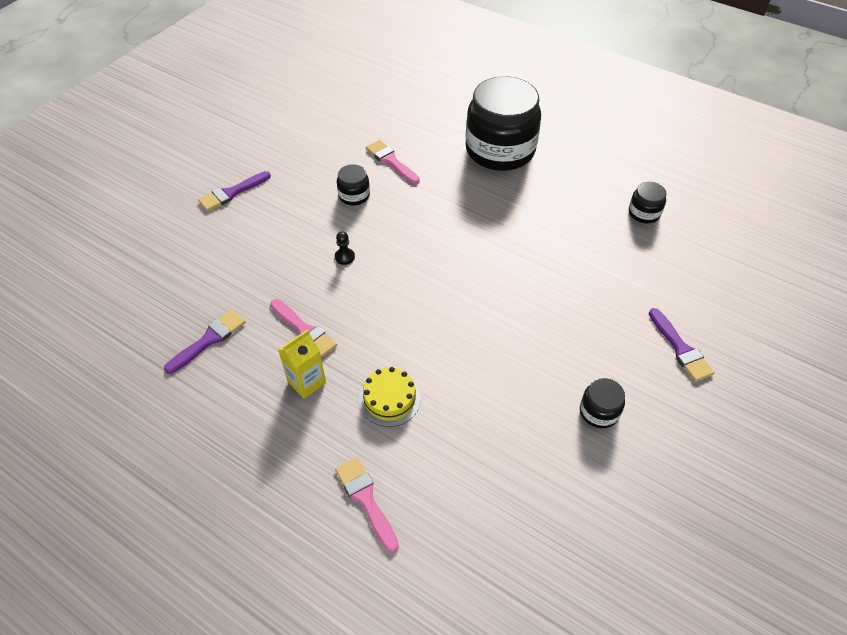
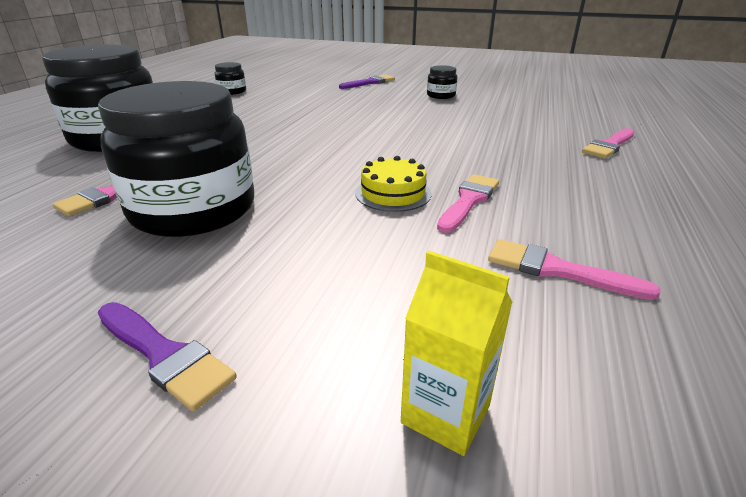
camera: 105 degrees left, 20 degrees down
(209, 340) = (557, 270): purple brush -> pink brush
(306, 382) = (535, 187): yellow carton -> yellow carton (445, 414)
(344, 257) = (328, 196): black pawn -> none
(354, 195) = (194, 209): black jar -> black jar, size x2.35
(389, 399) = (506, 149): yellow cake -> yellow cake (393, 193)

